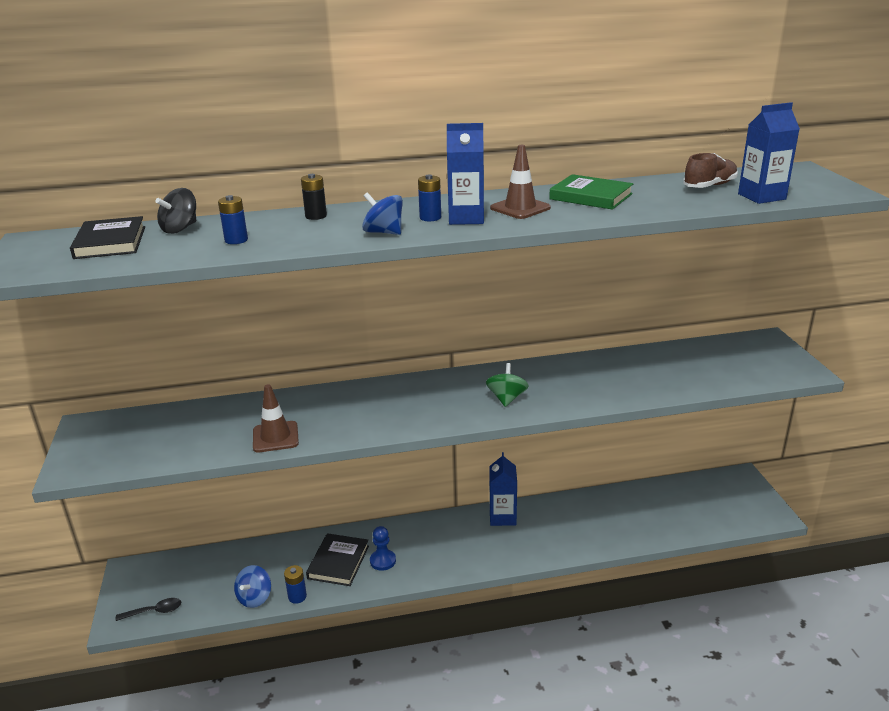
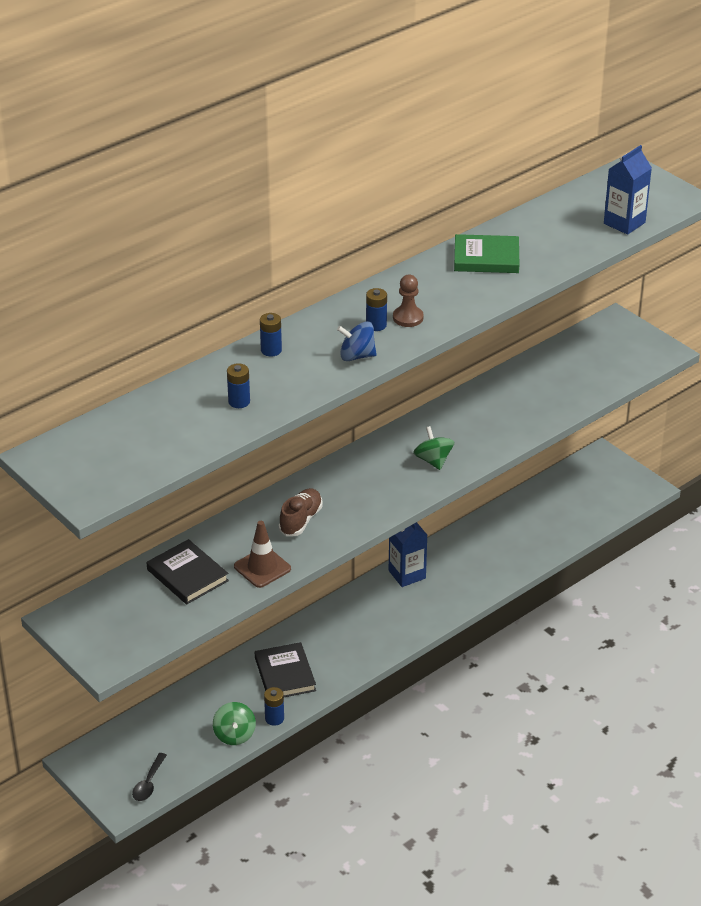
camera: 30 degrees left, 10 degrees up
(110, 242) = (125, 437): black book -> black book (187, 575)
(154, 611) = (148, 783): black spoon -> black spoon turned 150 degrees clockwise
(180, 229) = (166, 402): black spinning top -> none
(255, 598) = (234, 735): blue spinning top -> green spinning top
(316, 216) = (271, 350): black battery -> blue battery
(383, 561) = (326, 657): blue pawn -> none
(466, 218) = (408, 318): blue carton -> brown pawn
(520, 208) = (440, 291): brown traffic cone -> none
(709, 186) = (573, 216): brown shoe -> brown shoe (301, 520)

